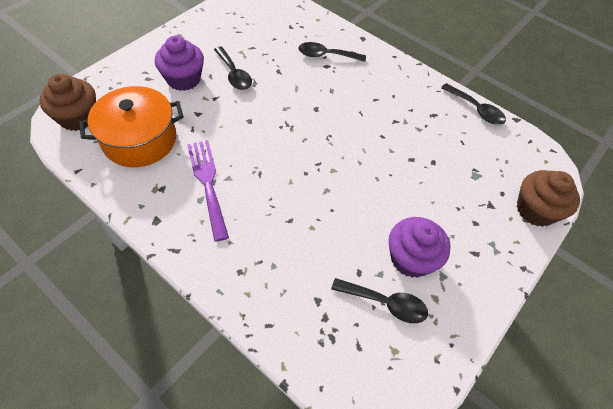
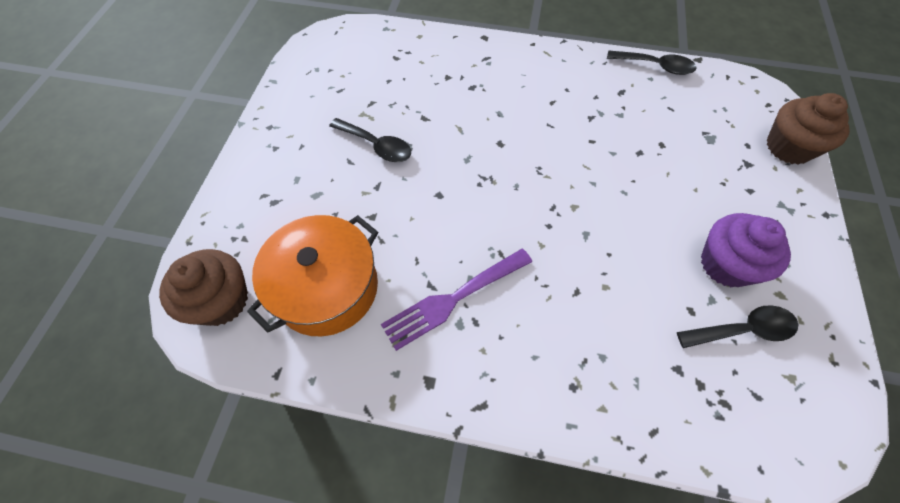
camera: 25 degrees left, 5 degrees up
(183, 79) = (320, 181): purple cupcake -> none
(208, 184) = (453, 299): purple fork -> purple fork turned 75 degrees counterclockwise
(326, 55) = (462, 74): black spoon -> none

